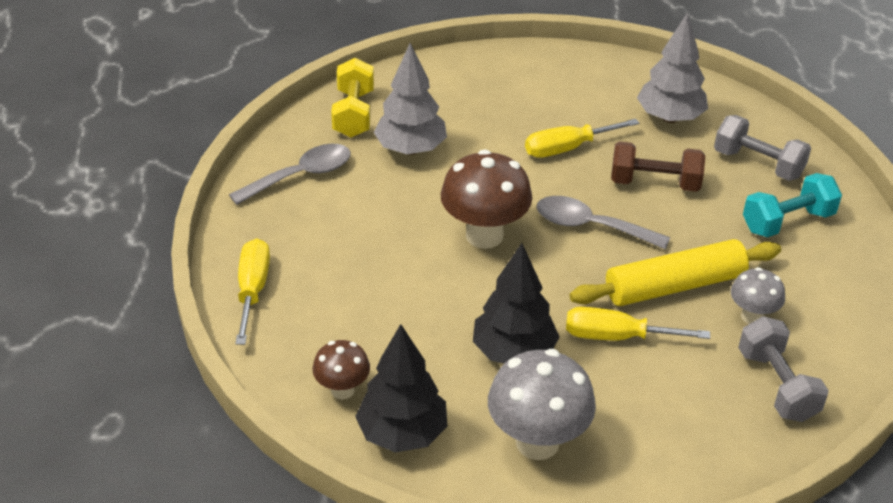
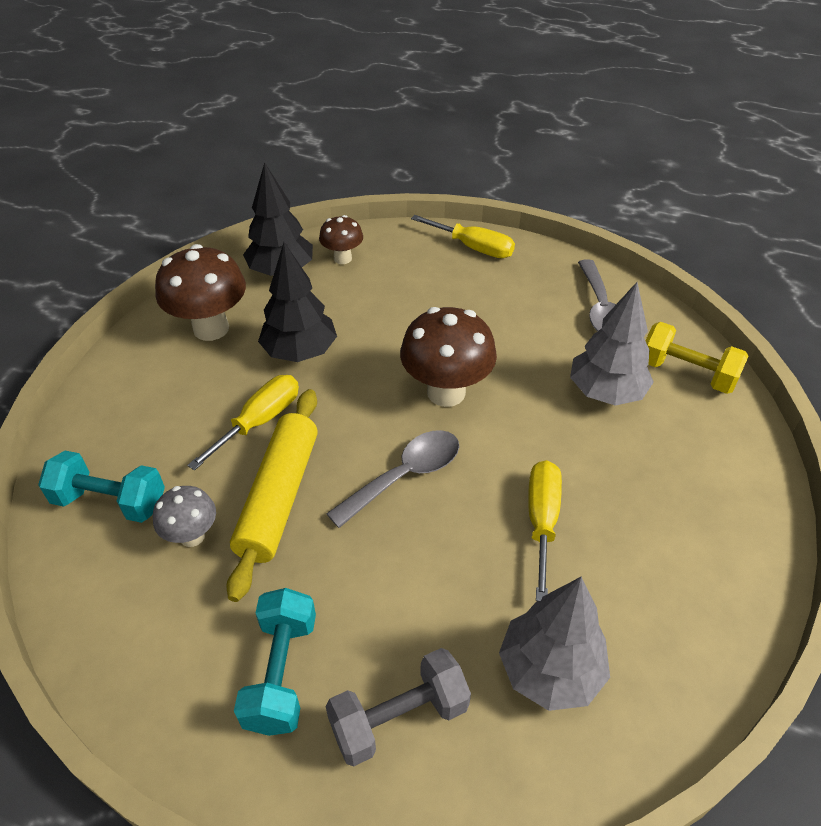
camera: 120 degrees right, 5 degrees up
(537, 442) = (211, 328): grey mushroom -> brown mushroom
(654, 183) = (434, 572): brown dumbbell -> none
(777, 385) = (110, 501): grey dumbbell -> turquoise dumbbell

